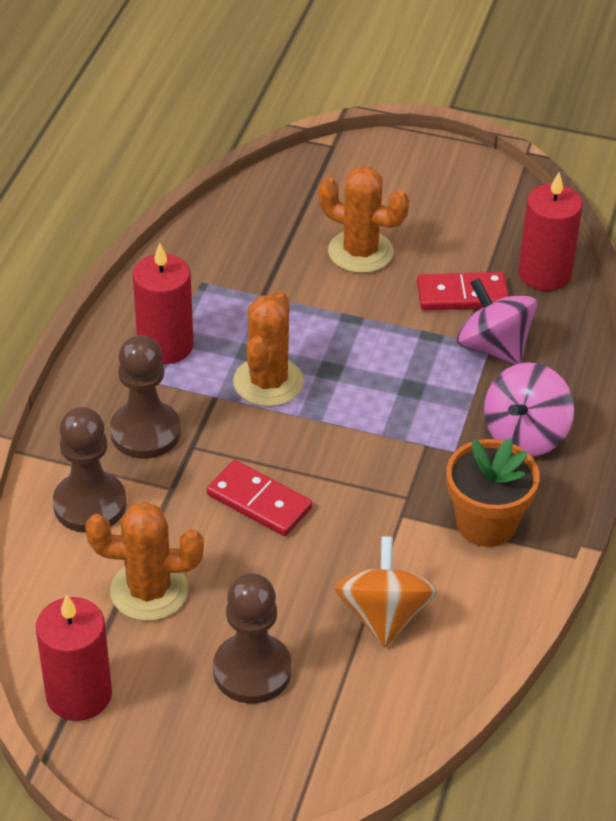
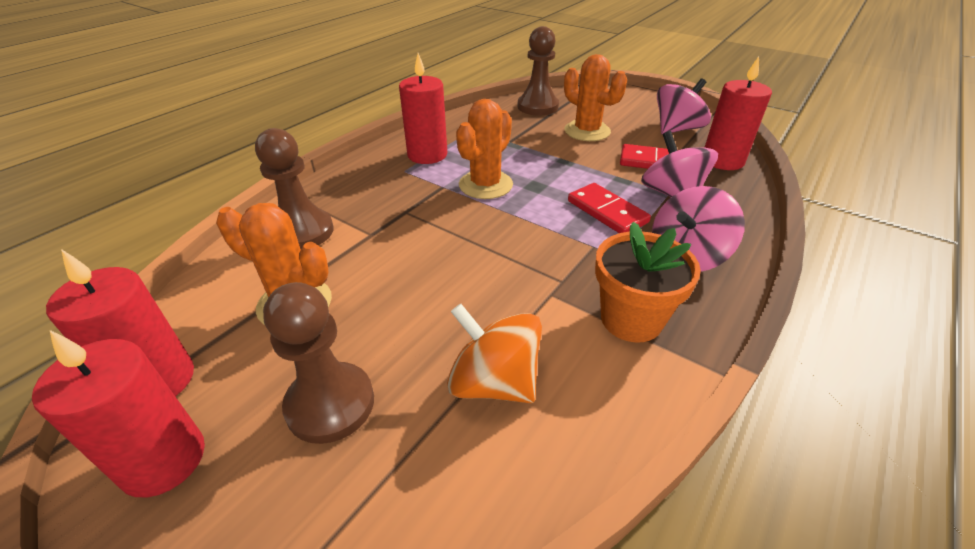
camera: 20 degrees right, 5 degrees down
(145, 432) = (378, 197): brown pawn -> brown pawn (537, 106)
(145, 748) = (163, 460): none -> red candle
(259, 501) = (432, 257): red domino -> red domino (607, 212)
(384, 615) = (494, 382): orange spinning top -> orange spinning top turned 75 degrees counterclockwise
(478, 223) = (676, 129): none -> pink spinning top

